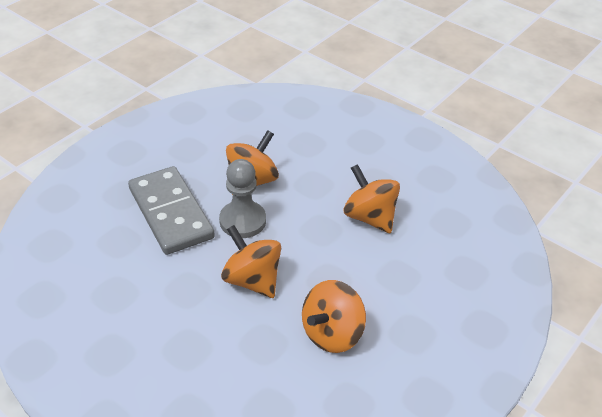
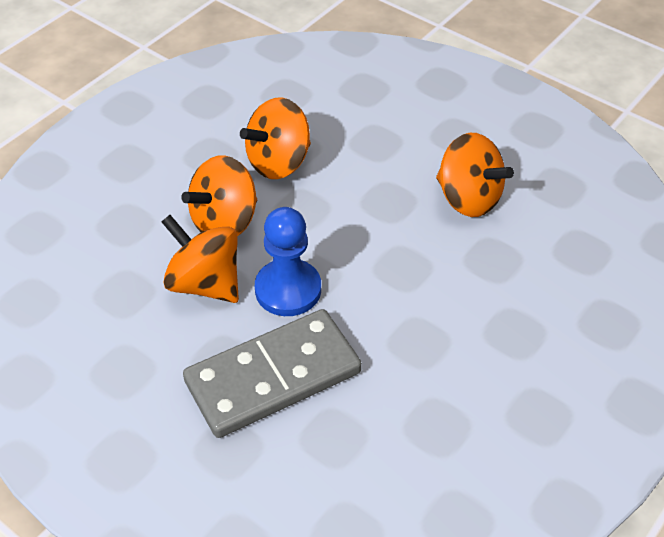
camera: 90 degrees left, 5 degrees up
(242, 221) = (288, 290): grey pawn -> blue pawn
(252, 280) = (395, 274): orange spinning top -> orange spinning top (225, 222)

